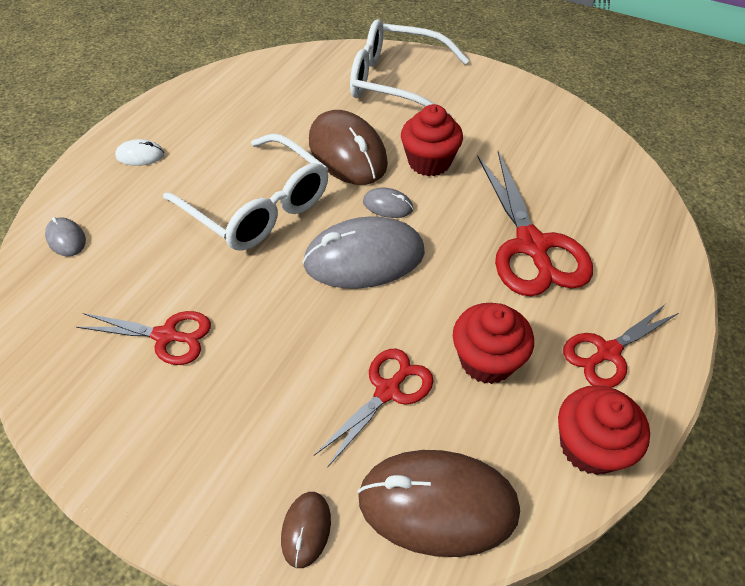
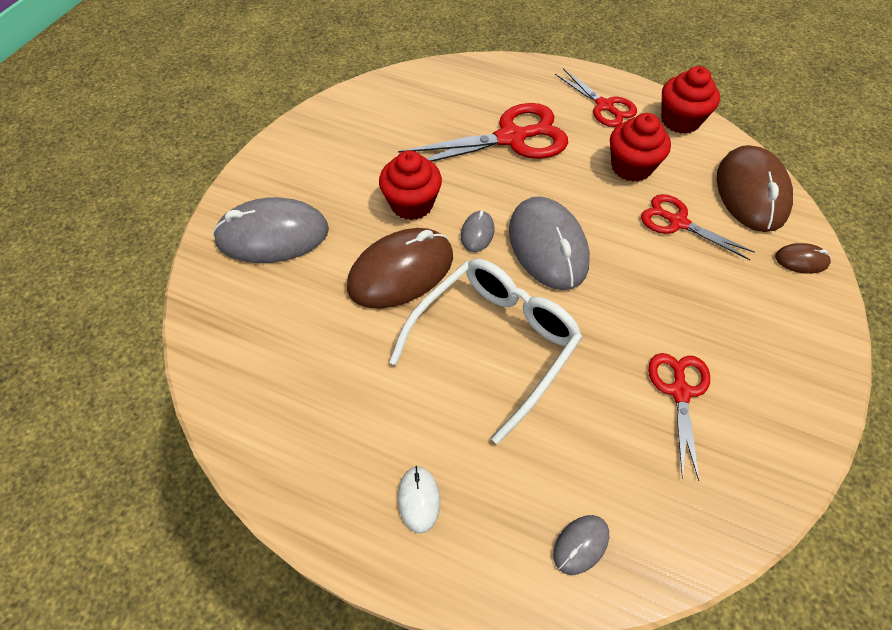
camera: 95 degrees left, 5 degrees up
(397, 82) = (272, 235): white glasses -> grey mouse

